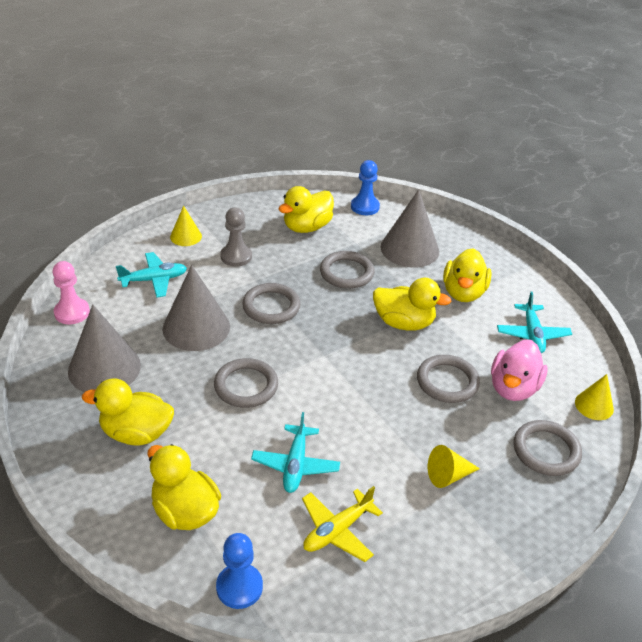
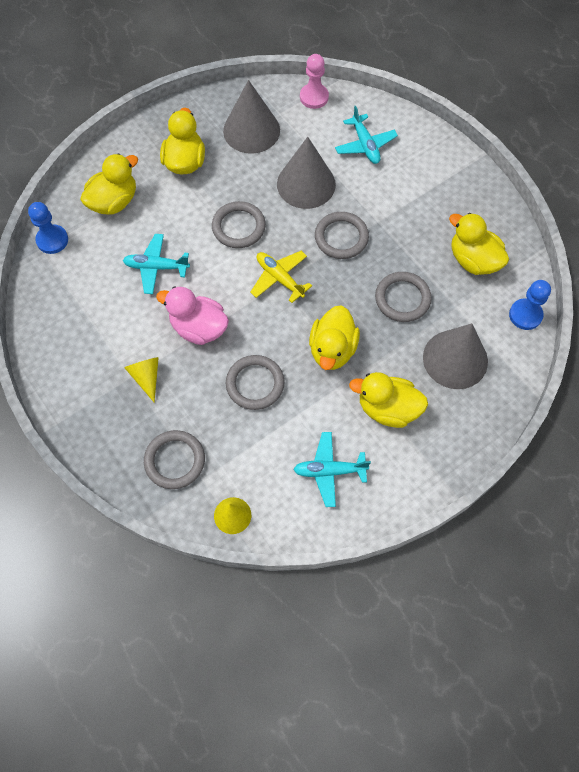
camera: 90 degrees right, 25 degrees up
(186, 236) = (435, 159): yellow cone -> none
(236, 256) = (411, 203): grey pawn -> none
(337, 530) = (95, 297): yellow plane -> yellow plane (280, 278)
(513, 388) = (251, 442): pink duck -> pink duck (198, 328)

